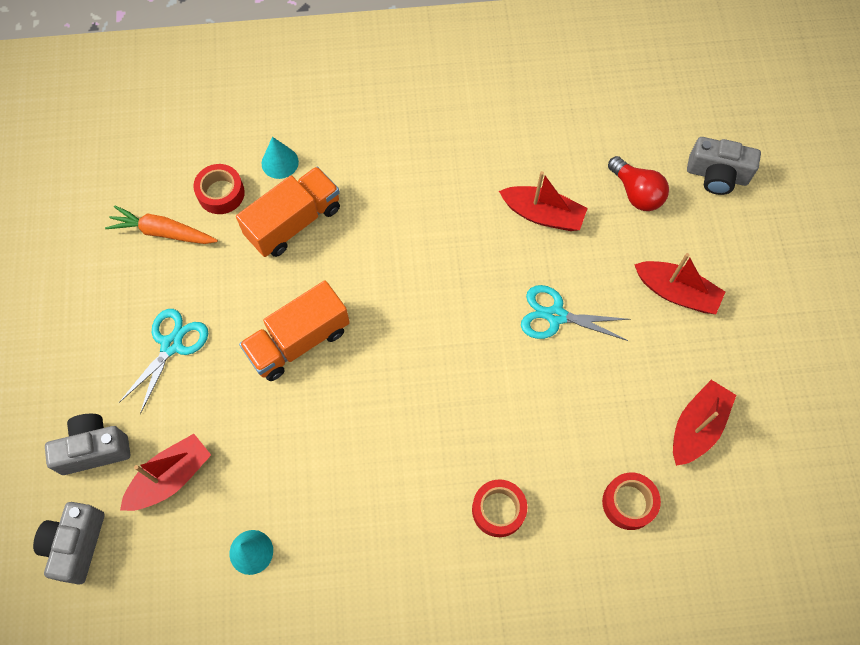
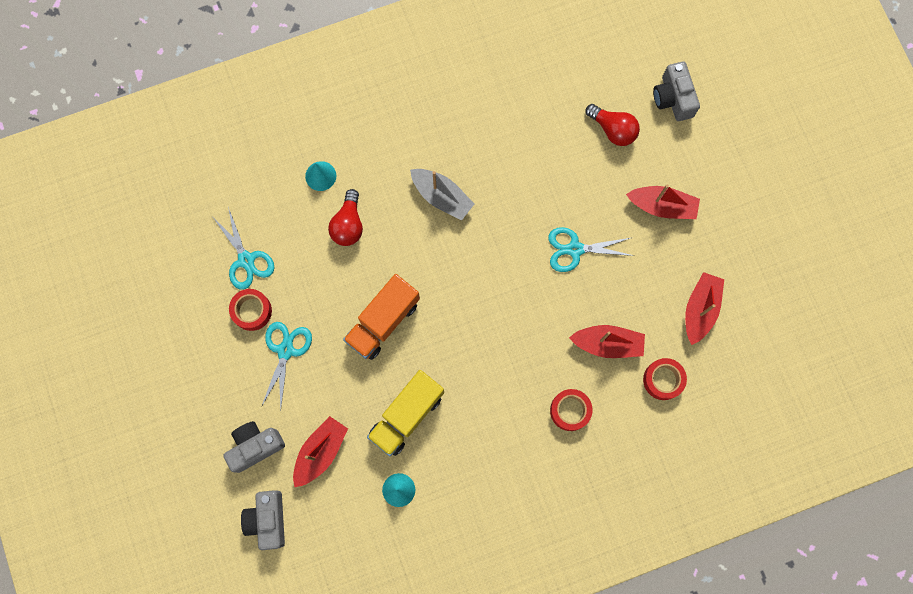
camera: 15 degrees left, 10 degrees up
(163, 232) = (246, 260): orange carrot -> turquoise scissors
(221, 193) = (281, 215): red tape -> red tape (252, 311)
(291, 461) = (407, 415): none -> yellow truck
(294, 222) = (348, 225): orange truck -> red light bulb
(412, 218) = (442, 197): none -> grey boat
(542, 214) = (544, 167): red boat -> red boat (607, 344)
(717, 175) = (673, 98): grey camera -> grey camera turned 75 degrees clockwise

